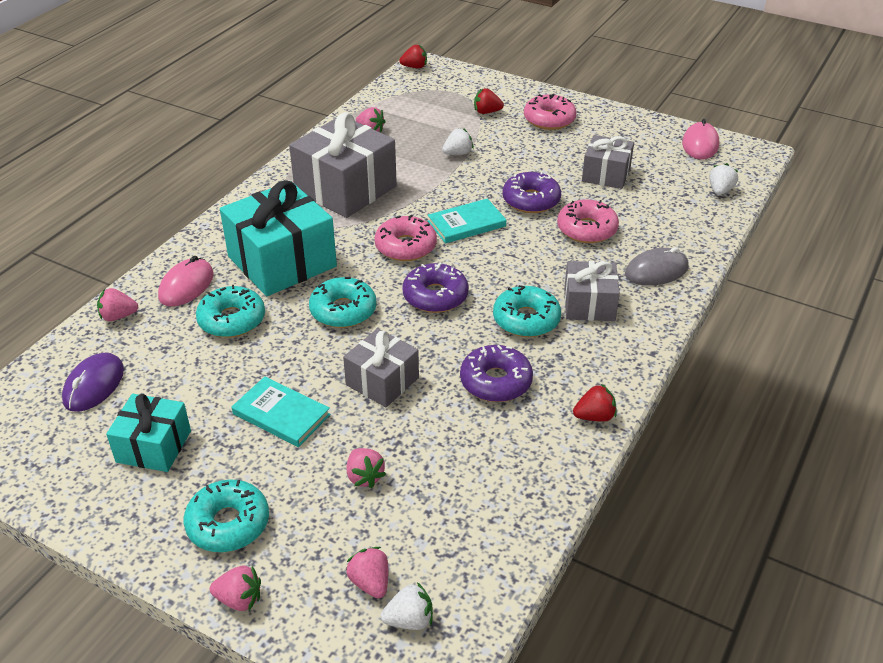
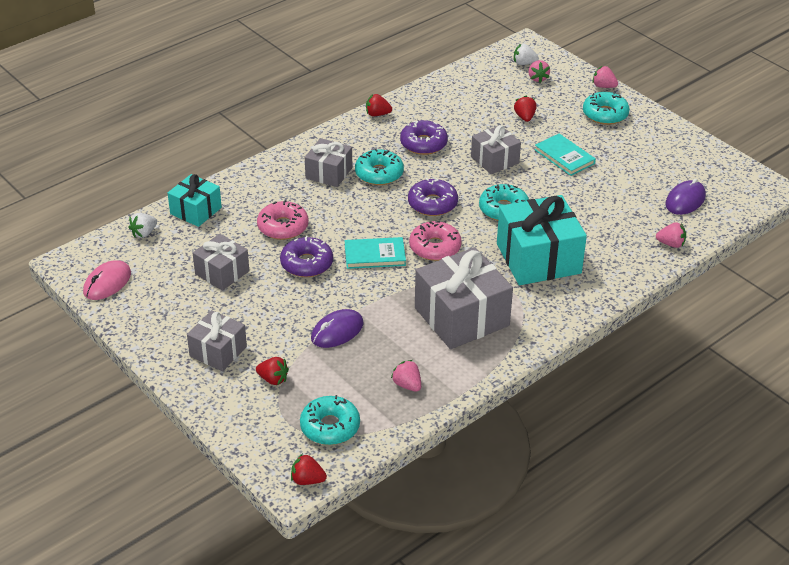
camera: 160 degrees left, 0 degrees up
(154, 446) = (645, 157): turquoise gift -> turquoise gift (196, 211)
(186, 286) = (618, 256): pink mouse -> none
(232, 320) = (586, 221): turquoise donut -> turquoise donut (330, 427)
(364, 477) = (524, 117): pink strawberry -> red strawberry
(458, 153) = (337, 331): white strawberry -> purple mouse
(549, 119) = (218, 351): pink donut -> grey gift
(656, 271) = (261, 183): grey mouse -> none

